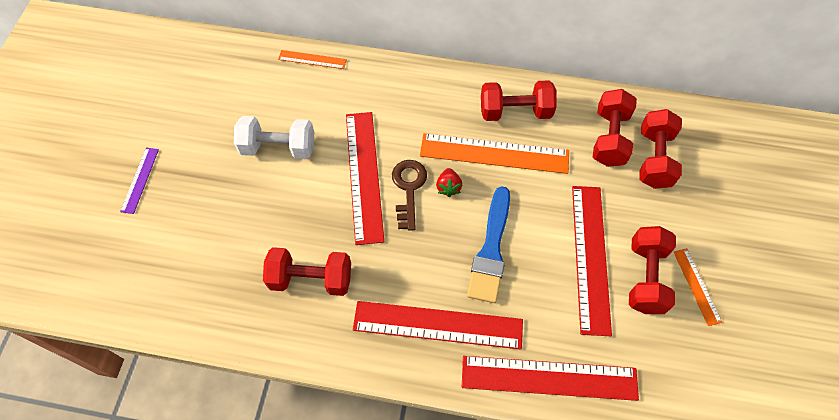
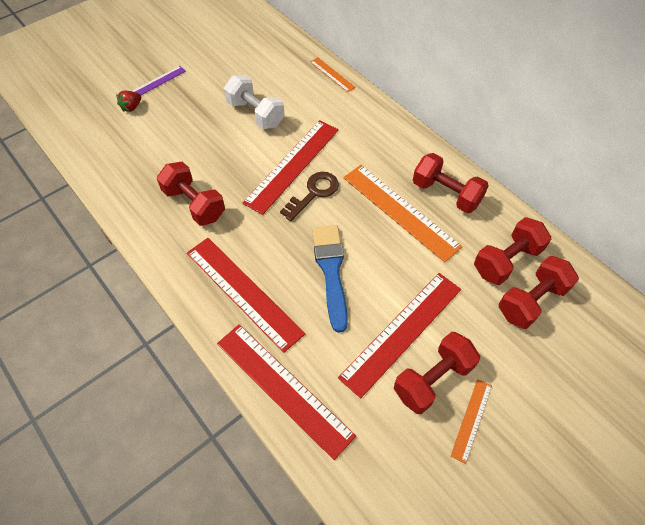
camera: 40 degrees right, 5 degrees down
(448, 187) = (343, 211): red strawberry -> red strawberry (131, 107)
(491, 249) = (331, 271): blue brush -> blue brush turned 120 degrees clockwise

